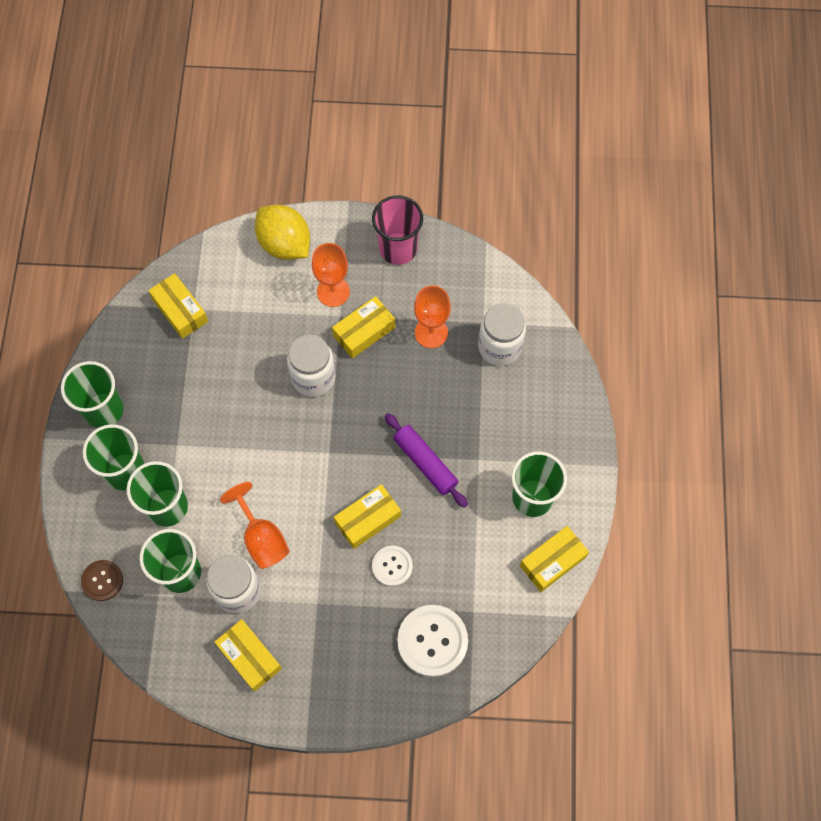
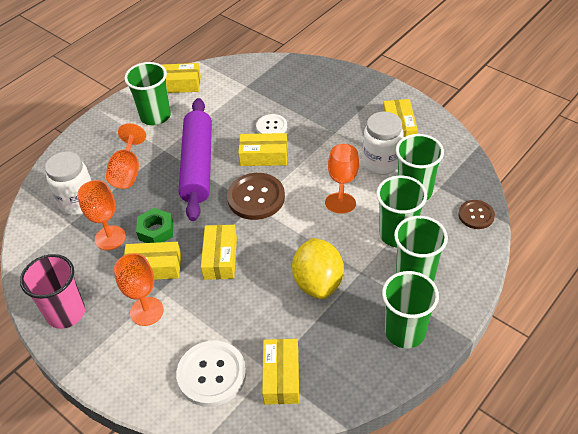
camera: 140 degrees left, 20 degrees down
(284, 244) = (145, 378): yellow lemon -> yellow lemon (318, 282)
(313, 377) = (220, 258): white jar -> yellow box
(334, 462) = (256, 197): none -> brown button
(396, 366) = (156, 231): none -> green nut
(425, 463) = (197, 165): purple rolling pin -> purple rolling pin, size x1.63
(432, 641) = (282, 85): white button -> white button (212, 374)
(488, 410) = (127, 171): none -> orange goblet

